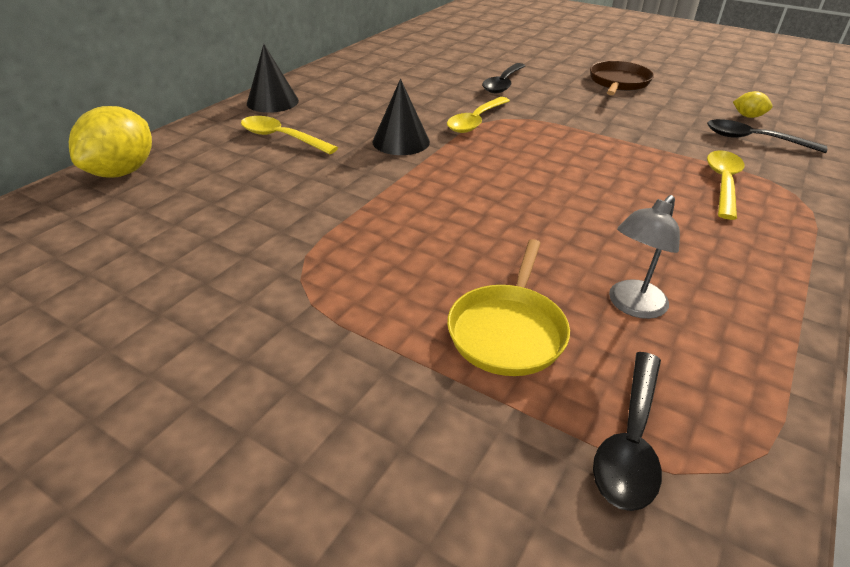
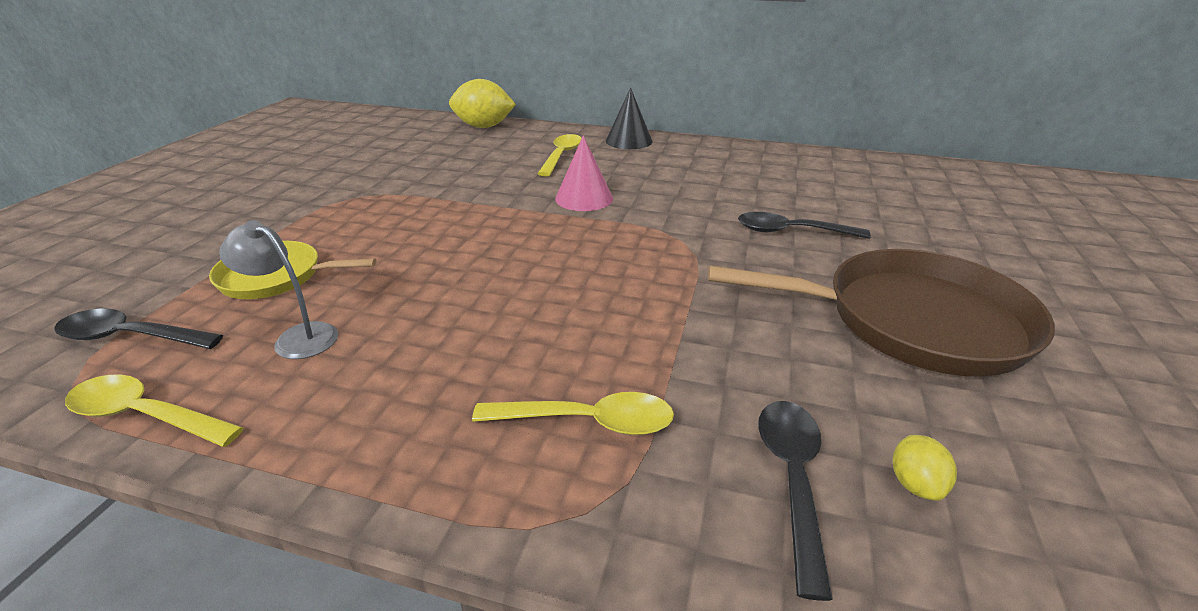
camera: 75 degrees right, 5 degrees down
(401, 141) = (584, 198): black cone -> pink cone
(476, 121) = (660, 227): yellow spoon -> yellow spoon (145, 415)
(618, 82) = (913, 321): brown pan -> brown pan, size x1.78

